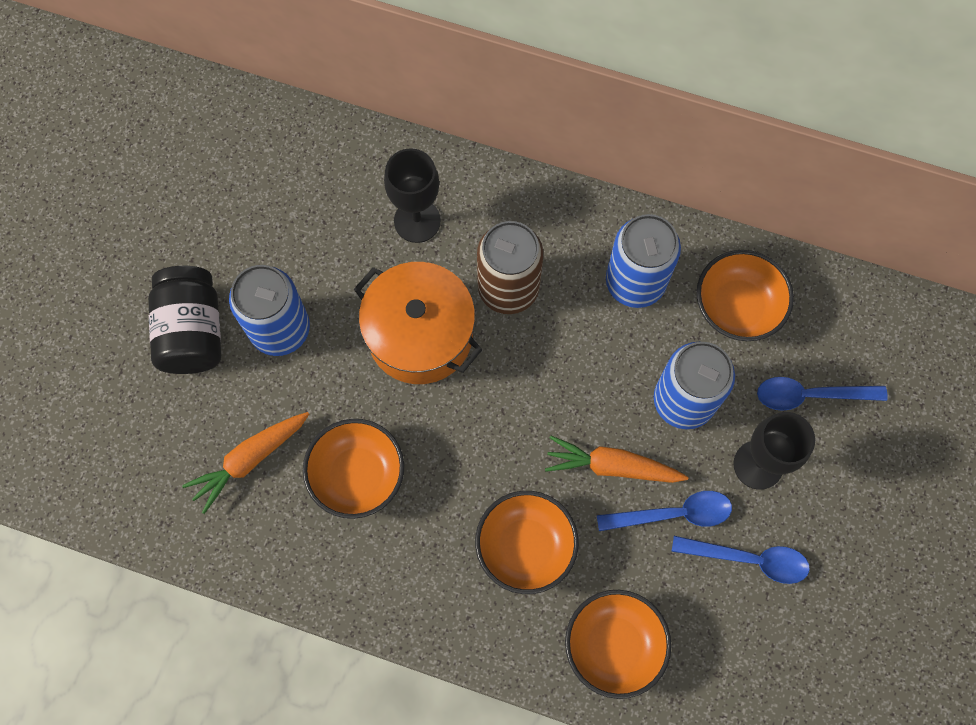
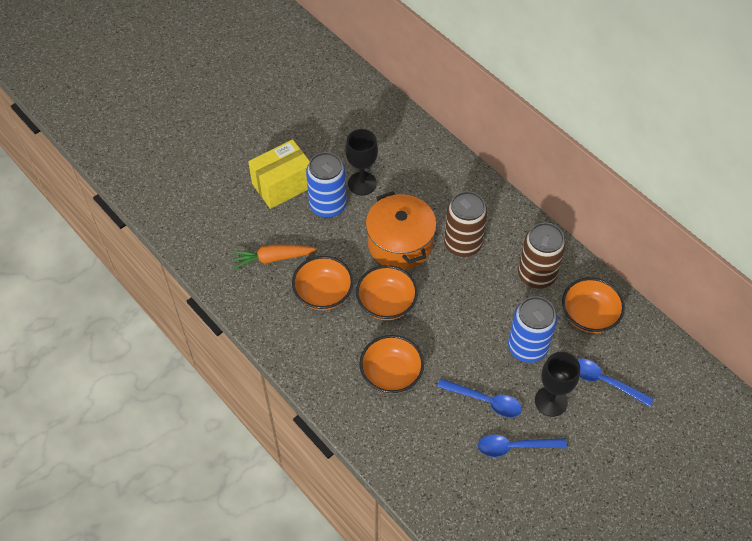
camera: 30 degrees right, 15 degrees down
(193, 331) = (282, 185): black jar -> yellow box
(417, 221) = (433, 188): black goblet -> black goblet (362, 183)
(612, 466) = (465, 359): orange carrot -> none
(614, 645) = (409, 449): orange bowl -> orange bowl (386, 303)
(635, 282) = (536, 275): blue can -> brown can
(749, 559) = (514, 447): blue spoon -> blue spoon turned 135 degrees clockwise

